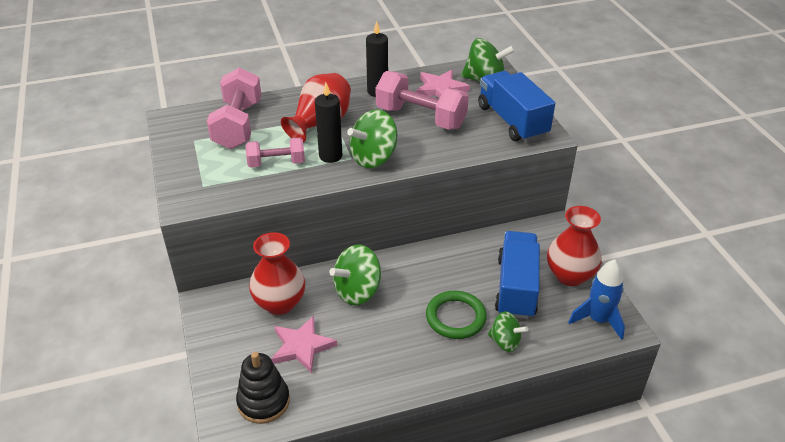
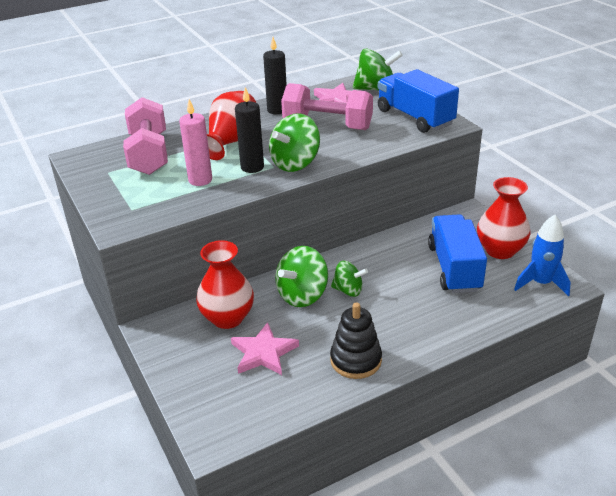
camera: 10 degrees left, 5 degrees down
(263, 401) = (241, 409): black stacking toy -> black stacking toy (356, 360)
(276, 163) = (200, 180): pink dumbbell -> pink candle
(455, 317) = (406, 302): green ring -> none
(505, 342) = (461, 316): green spinning top -> green spinning top (348, 290)

